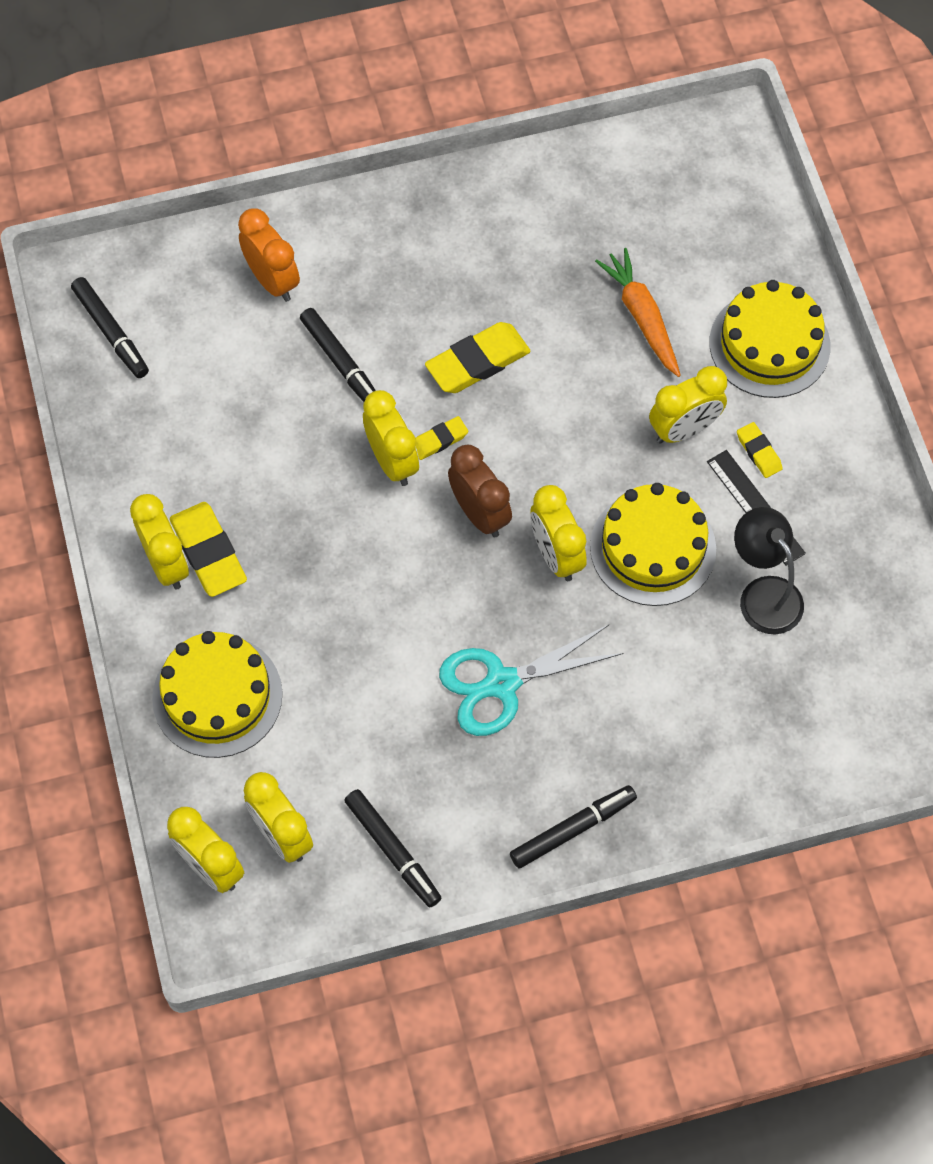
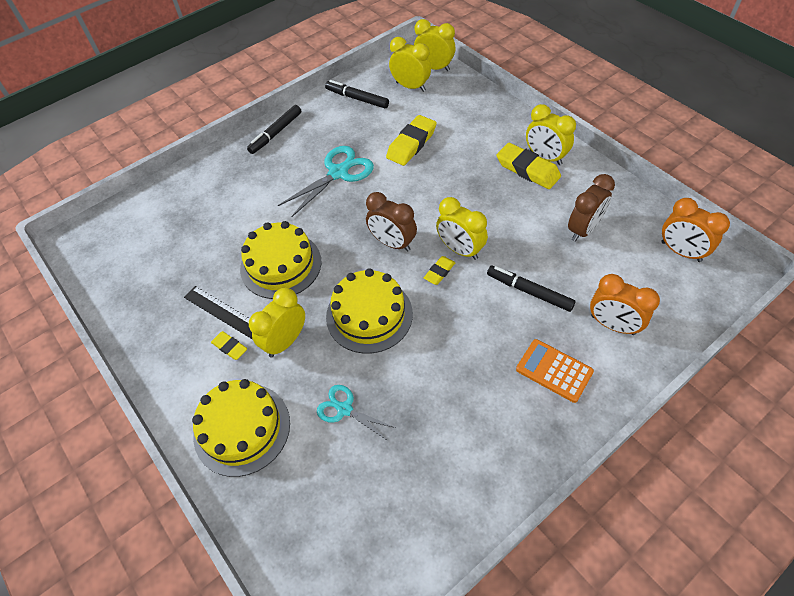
camera: 160 degrees right, 10 degrees down
(111, 332) = (680, 252): black marker -> orange clock
(207, 418) = (583, 229): none -> brown clock
(217, 696) = (476, 119): yellow cake -> yellow cake (369, 315)
(379, 260) = (554, 371): none -> orange calculator
(477, 362) = (443, 328): yellow eraser -> yellow eraser (411, 144)
(556, 555) = (337, 239): yellow clock -> none
(642, 317) = (344, 409): orange carrot -> turquoise scissors
(763, 594) = (205, 266): black lamp -> none

